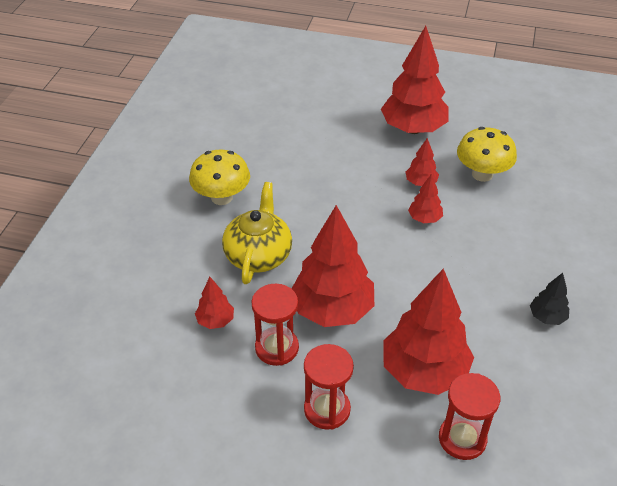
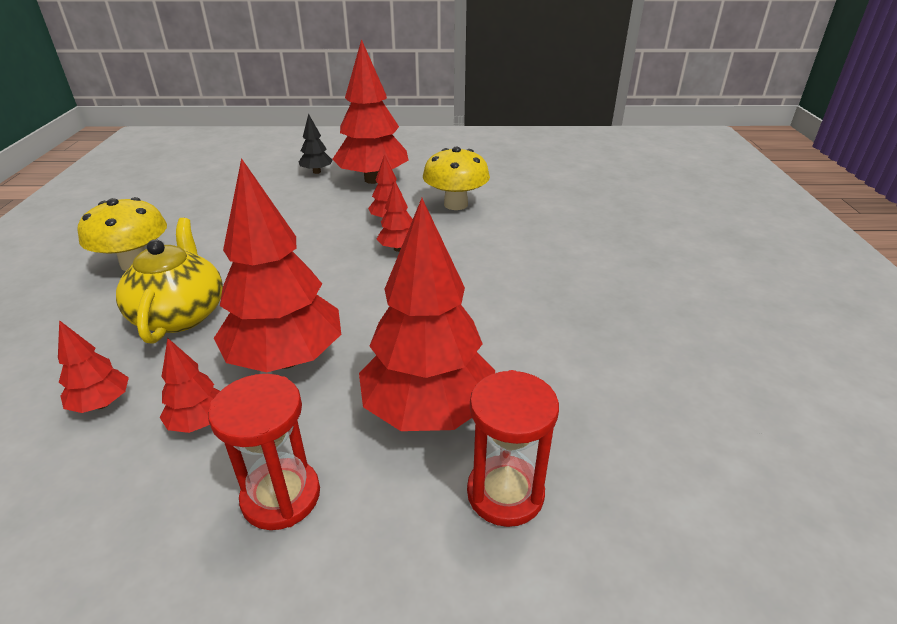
camera: 15 degrees left, 10 degrees down
(277, 348) = (199, 422): red hourglass -> red tree
(547, 317) = (571, 319): black tree -> black tree (316, 172)

